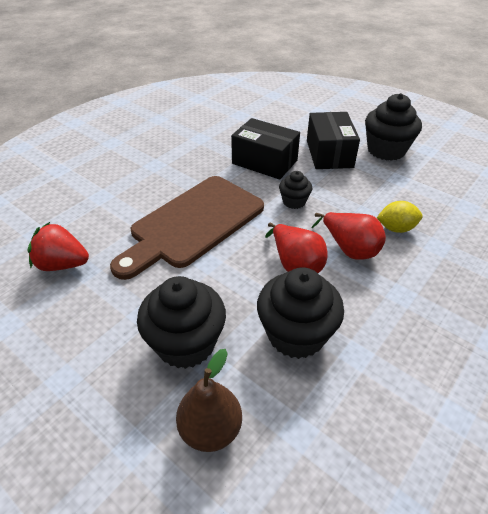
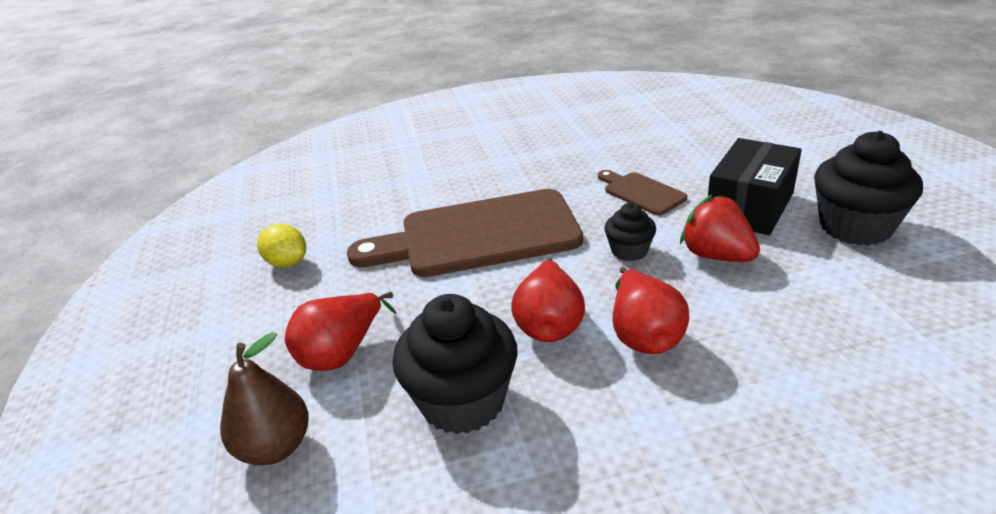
camera: 40 degrees right, 10 degrees down
(62, 264) = (317, 231): red strawberry -> red strawberry (716, 255)
(186, 343) = (342, 353): black cupcake -> red pear
(264, 162) = (641, 192): black box -> brown cutting board
(396, 228) = (748, 336): yellow lemon -> yellow lemon (287, 263)

